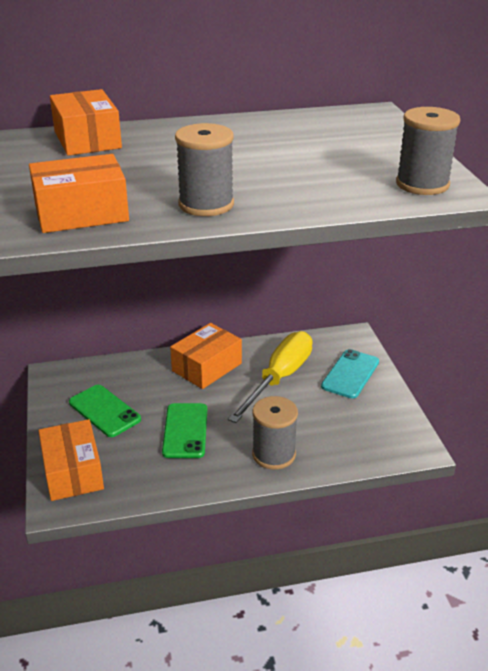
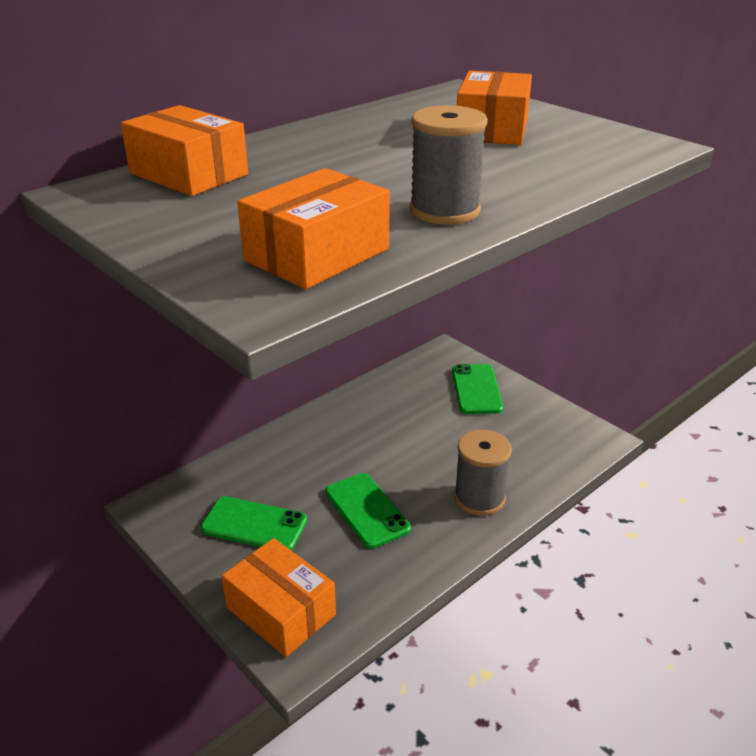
camera: 30 degrees left, 0 degrees up
(206, 367) = (326, 433): orange box -> orange box (492, 129)
(279, 378) = (413, 418): yellow screwdriver -> none
(350, 374) = (476, 389): turquoise phone -> green phone
(422, 184) = (614, 145): grey spool -> none

